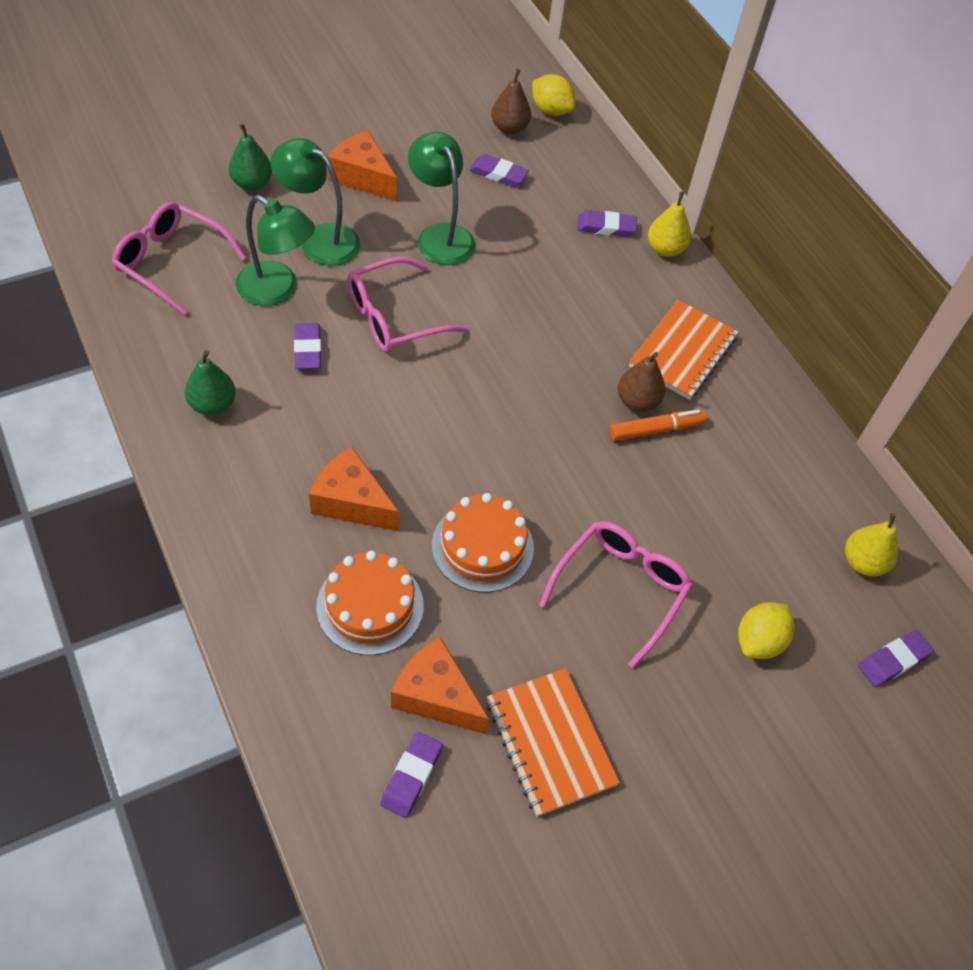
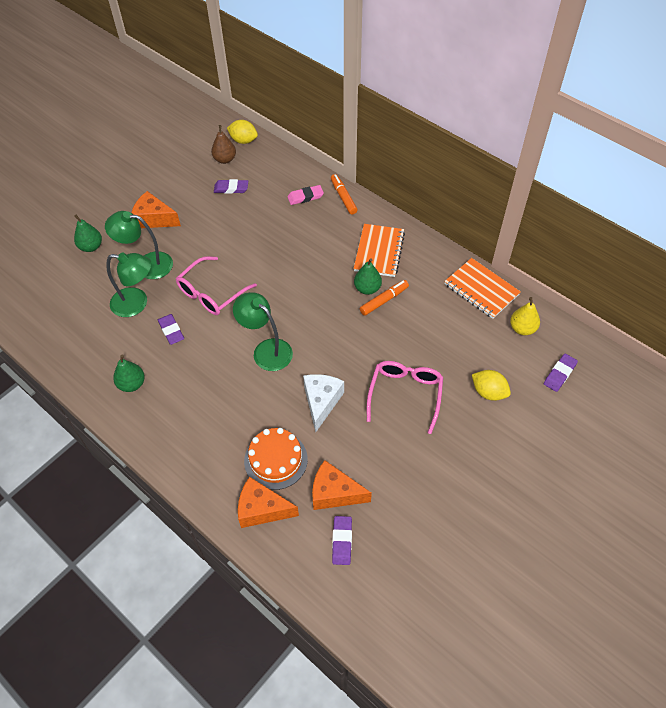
camera: 15 degrees left, 0 degrees up
(171, 262) = (66, 311): pink glasses -> none
(351, 502) = (238, 407): orange cheese -> orange cheese (262, 509)
(440, 235) = (215, 236): green lamp -> green lamp (266, 350)
(482, 546) = (321, 402): orange cake -> white cheese
(550, 743) = (406, 492): orange notebook -> orange notebook (481, 289)
(606, 227) = (305, 197): purple eraser -> pink eraser
(637, 401) = (367, 288): brown pear -> green pear
(665, 249) = (343, 197): yellow pear -> orange marker
(759, 641) = (488, 392): yellow lemon -> yellow lemon turned 75 degrees counterclockwise

